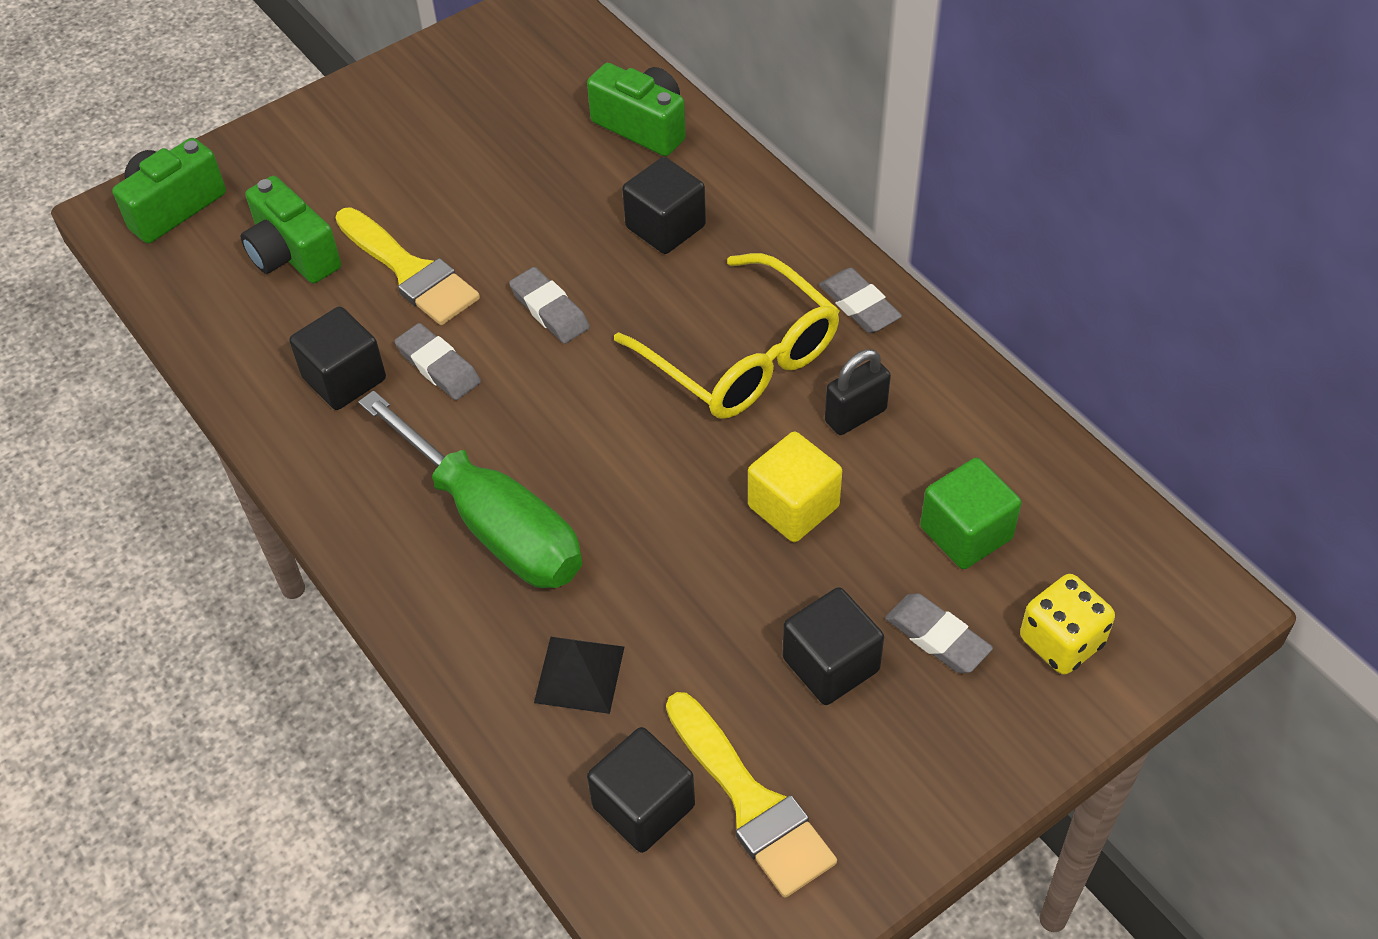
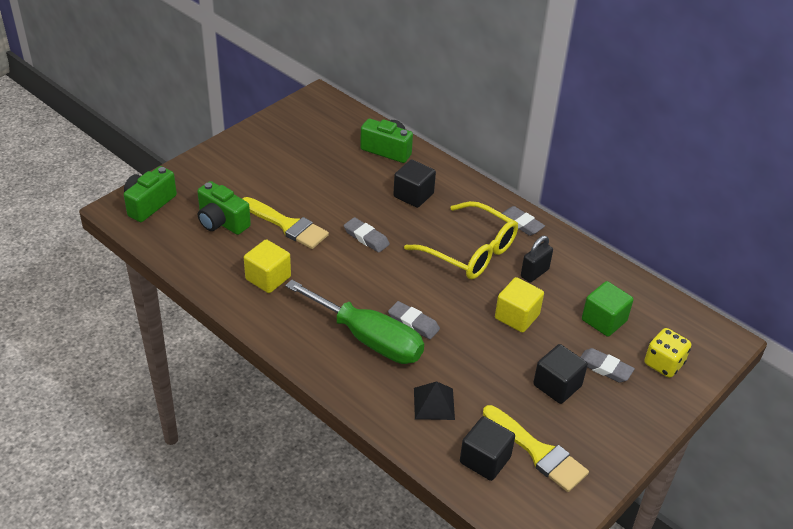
camera: 15 degrees left, 10 degrees down
(344, 378) = (268, 278): black cube -> yellow cube
(438, 366) = (316, 268): grey eraser -> grey eraser (413, 323)

